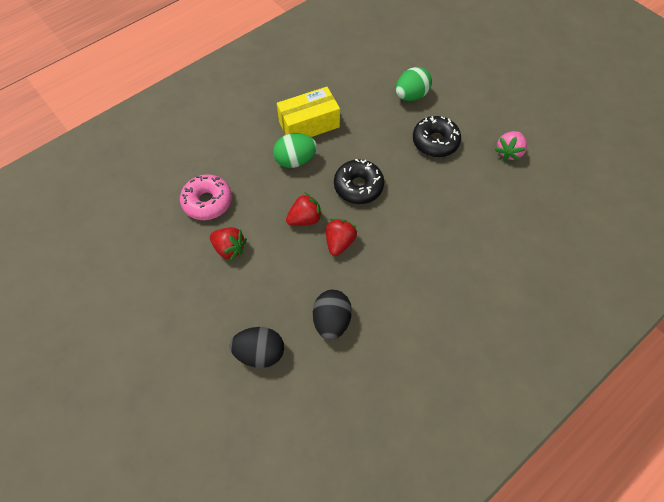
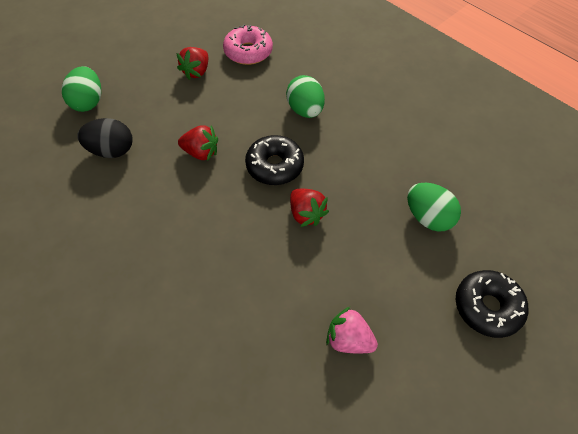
camera: 85 degrees right, 5 degrees down
(260, 353) = (88, 102): black egg -> green egg
(305, 219) = (230, 123): red strawberry -> red strawberry (306, 214)
(309, 124) = (357, 118): yellow box -> none
(435, 141) = (353, 245): black donut -> black donut (487, 307)

